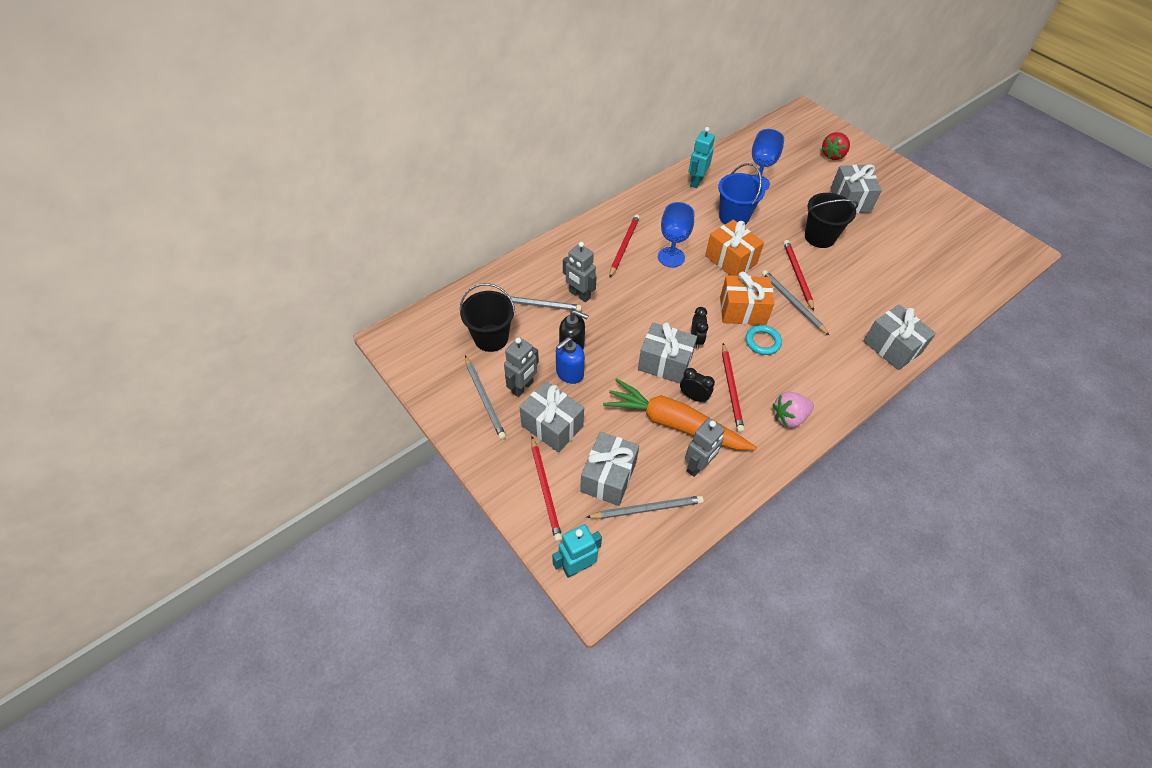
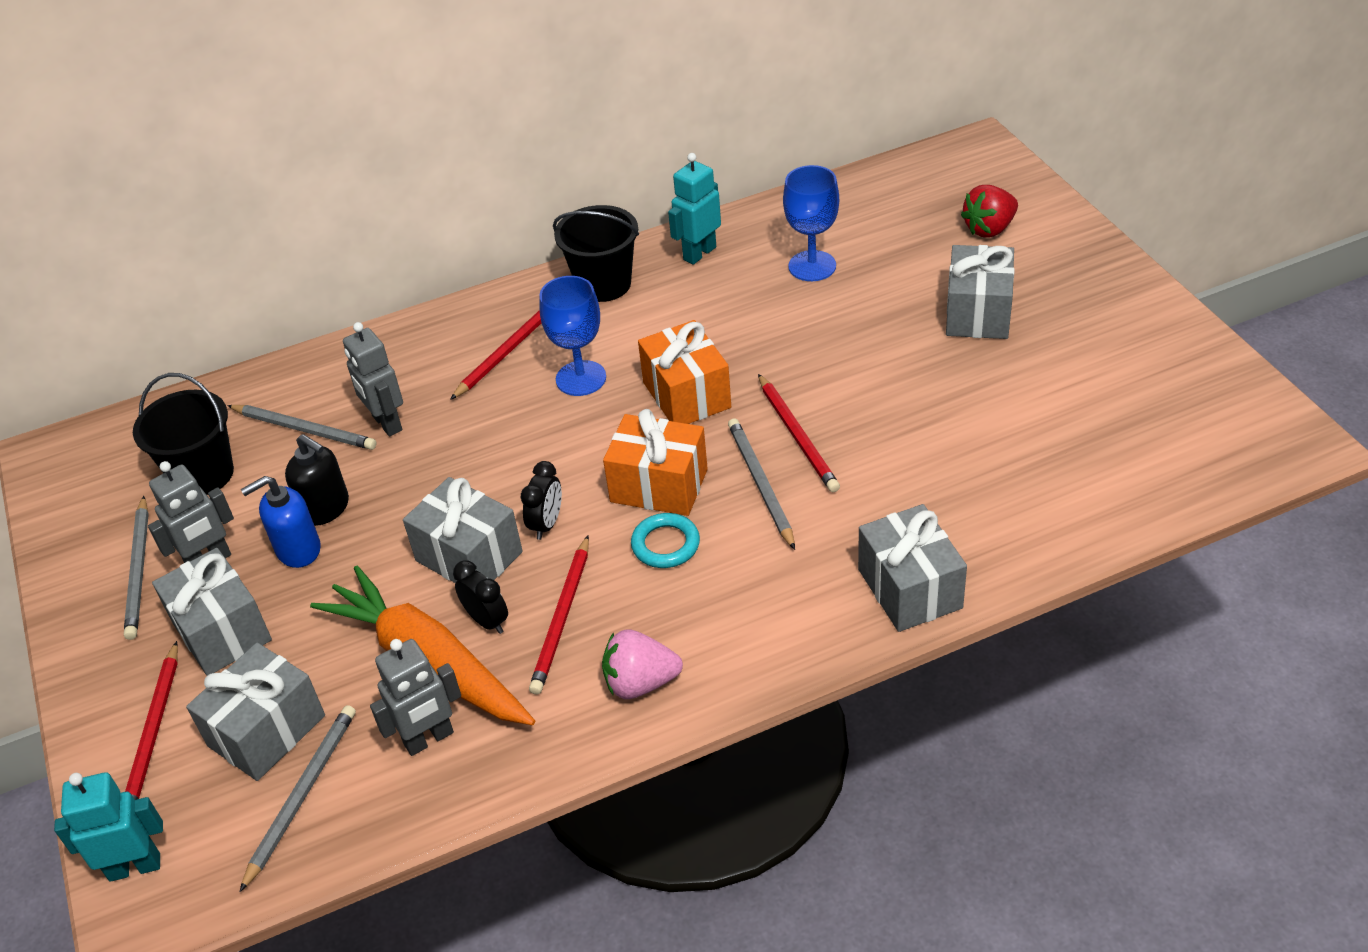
camera: 20 degrees right, 10 degrees down
(647, 509) = (302, 795): grey pencil -> grey pencil turned 75 degrees counterclockwise
(734, 217) = (735, 321): blue bucket -> none
(797, 275) = (797, 436): red pencil -> red pencil turned 150 degrees clockwise
(819, 237) = (879, 373): black bucket -> black bucket (604, 284)

